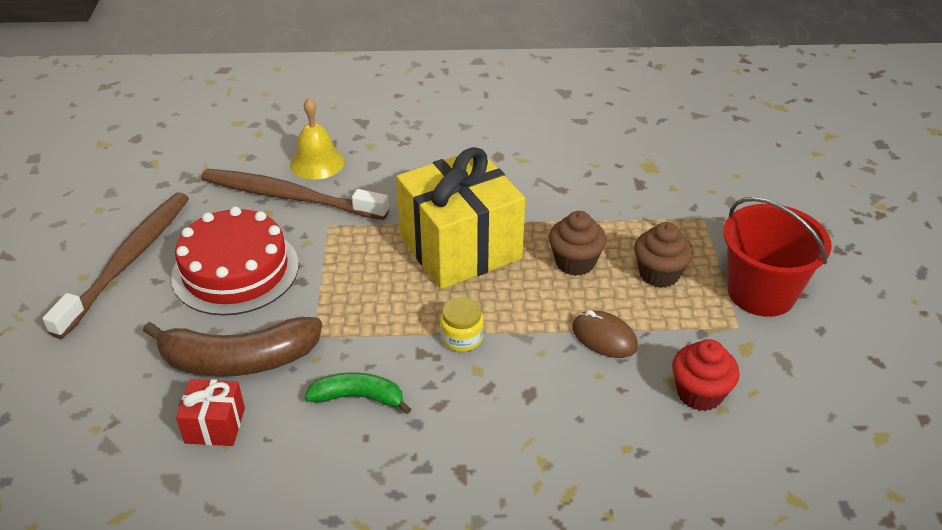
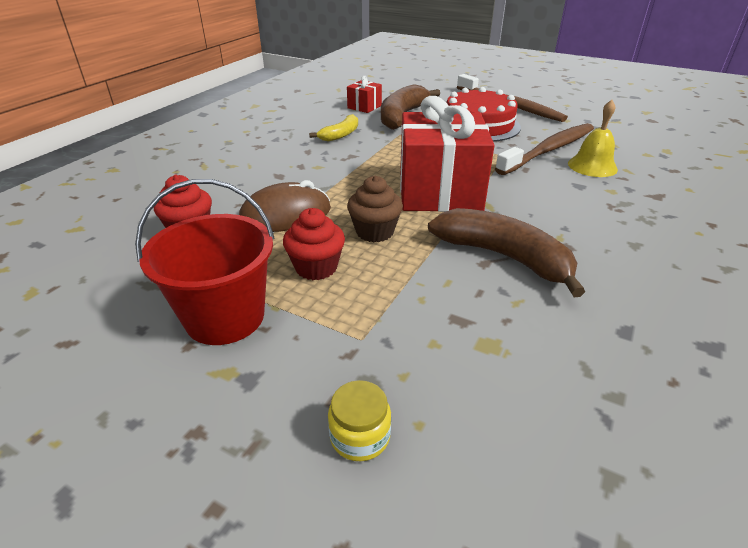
camera: 120 degrees right, 5 degrees down
(358, 397) = (340, 135): green banana -> yellow banana
(460, 247) = (439, 191): yellow gift -> red gift
(461, 337) = (349, 169): yellow jar -> yellow jar (360, 436)
(544, 181) = (504, 257): none -> brown banana
(604, 337) = (286, 215): brown mouse -> brown mouse, size x1.54
(659, 274) = (316, 267): brown cupcake -> red cupcake

